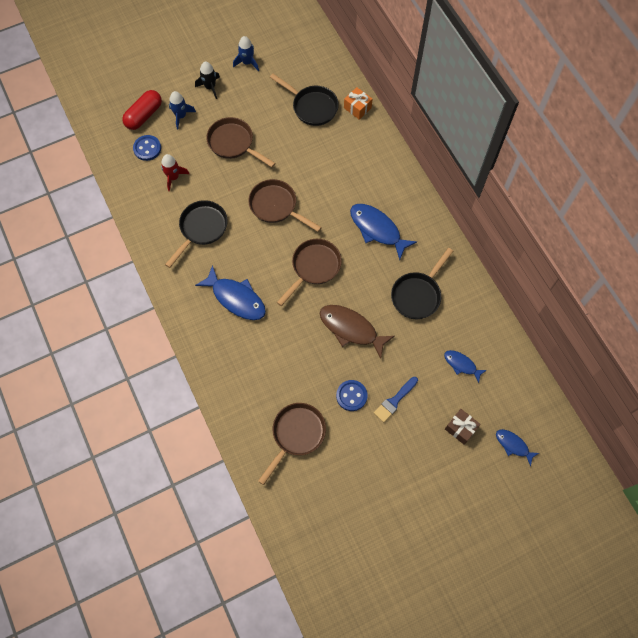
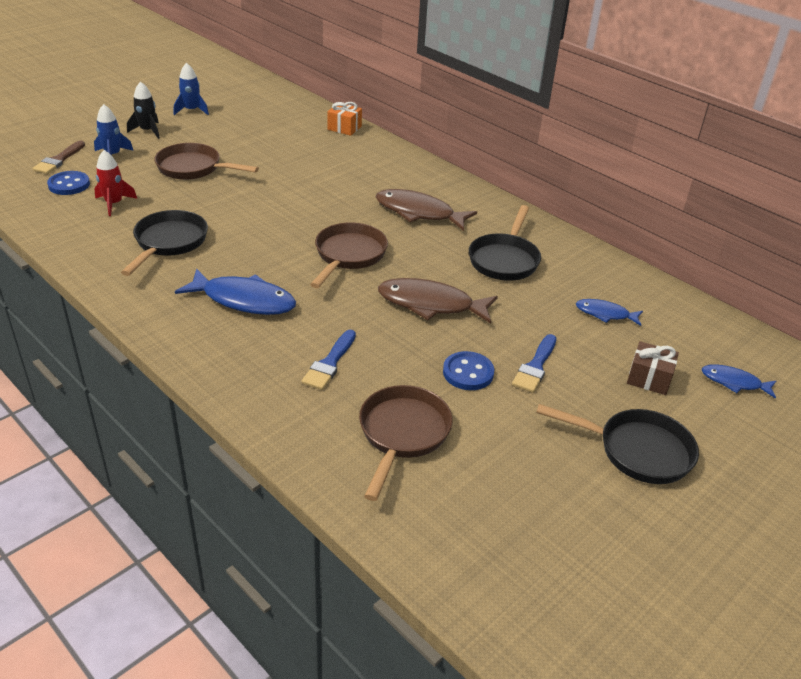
camera: 20 degrees left, 30 degrees down
(144, 115) = (59, 160): red capsule -> brown brush
(273, 367) = (330, 363): none -> blue brush
(276, 206) = (272, 211): brown pan -> none
(312, 107) = (287, 132): black pan -> black pan (637, 451)
(377, 229) = (419, 213): blue fish -> brown fish

